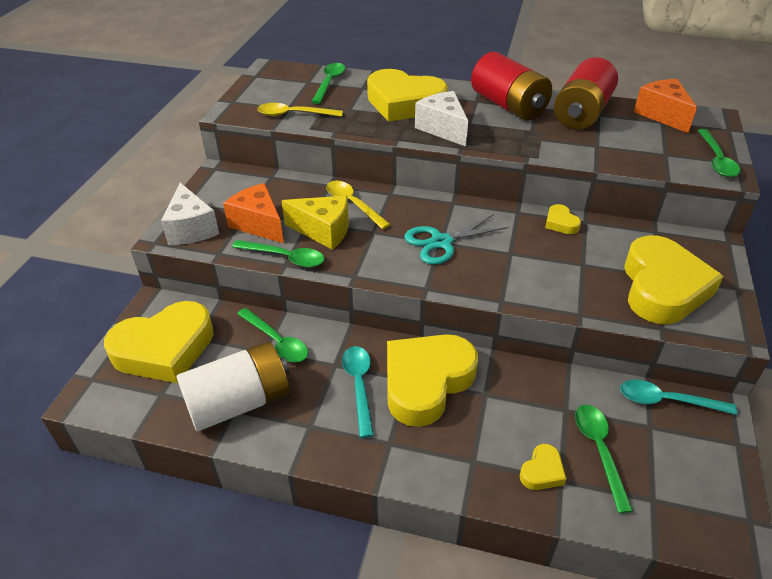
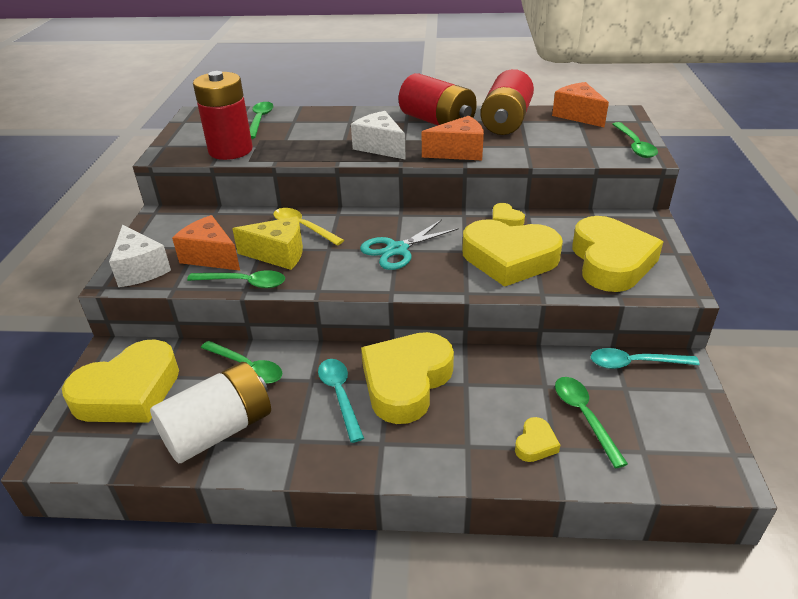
camera: 10 degrees left, 5 degrees down
(294, 114) = (230, 150): yellow spoon -> red battery
(404, 103) = (337, 130): yellow heart -> yellow heart (509, 259)
(523, 145) = (459, 152): none -> orange cheese

